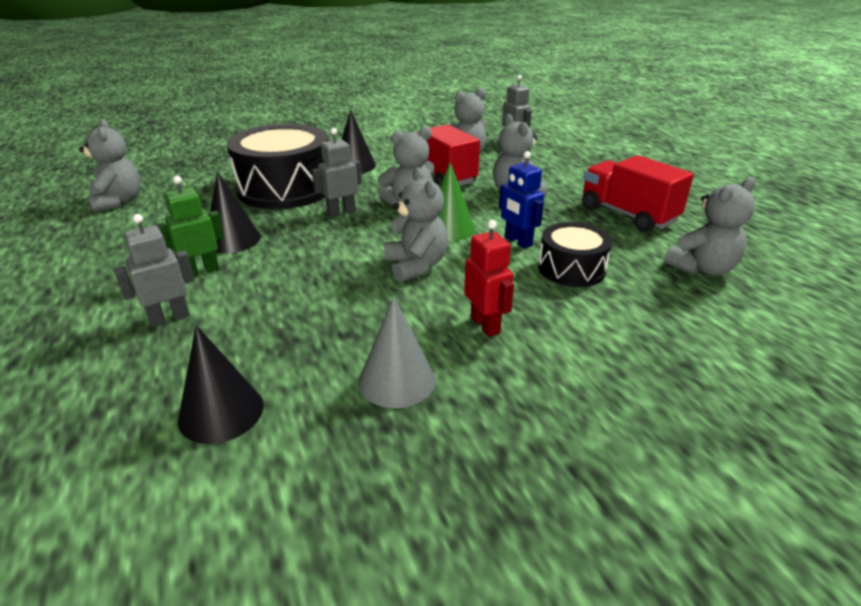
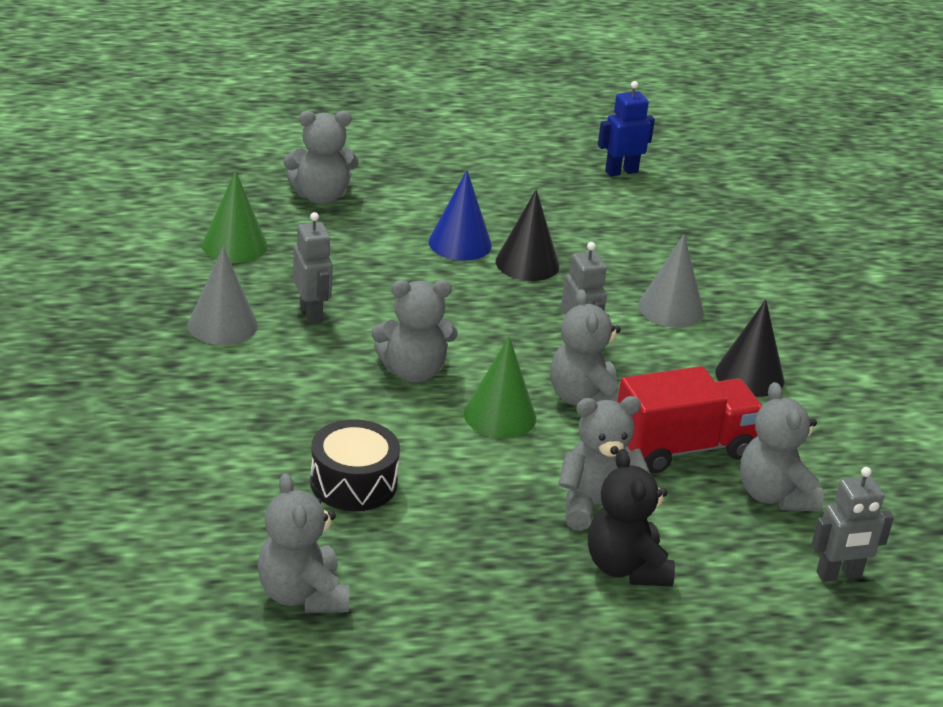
camera: 100 degrees right, 0 degrees up
(118, 201) = (658, 196): grey teddy bear -> grey teddy bear (321, 196)
(169, 318) = (380, 226): grey robot -> grey robot (311, 313)
(201, 271) = (460, 243): green robot -> blue cone
(221, 412) = (234, 245): black cone -> green cone
(285, 188) = (671, 309): black drum -> grey cone
(485, 325) = (275, 390): red robot -> none
(518, 241) = (440, 462): blue robot -> blue robot (621, 171)
(560, 183) = (626, 568): none -> black teddy bear
(627, 215) = (483, 595): red truck -> none

